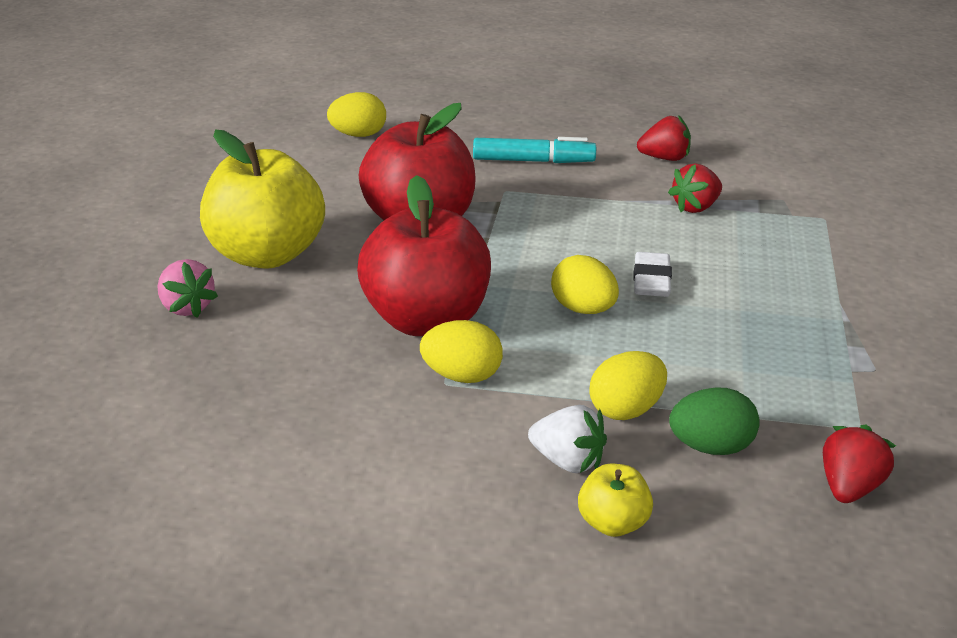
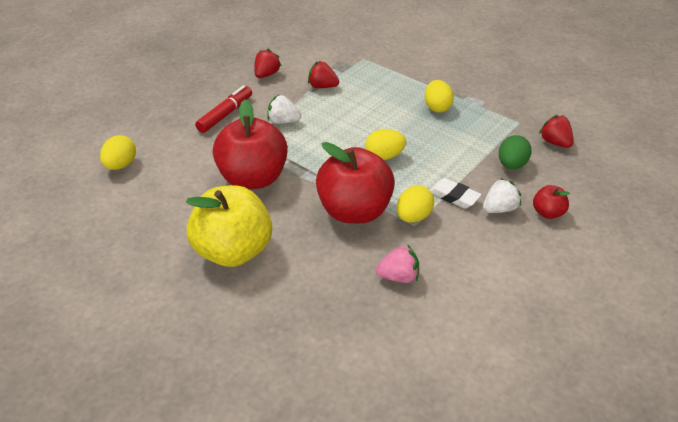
camera: 60 degrees left, 10 degrees up
(186, 307) = (265, 304): pink strawberry -> pink strawberry (398, 276)
(533, 161) = (225, 114): turquoise marker -> red marker
(569, 204) = (283, 121): none -> white strawberry
(613, 524) = (547, 213): yellow apple -> red apple
(626, 410) = (472, 177): yellow egg -> yellow egg (437, 107)
(651, 281) = (375, 126): white eraser -> white eraser (453, 196)
(695, 207) = (322, 86): red strawberry -> red strawberry turned 120 degrees clockwise

